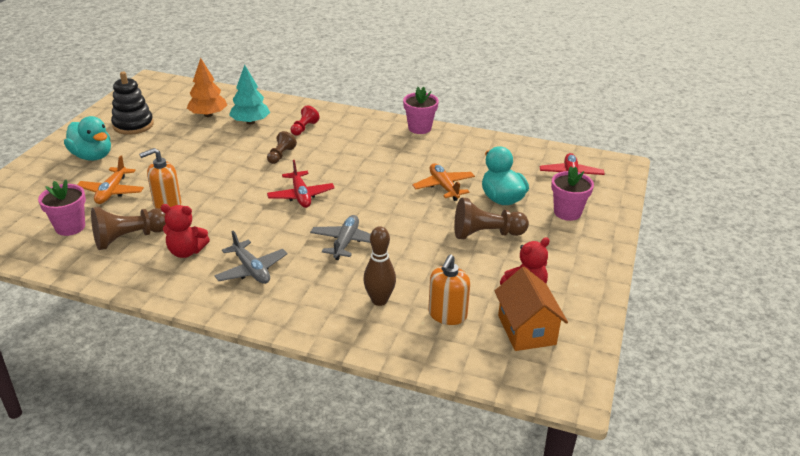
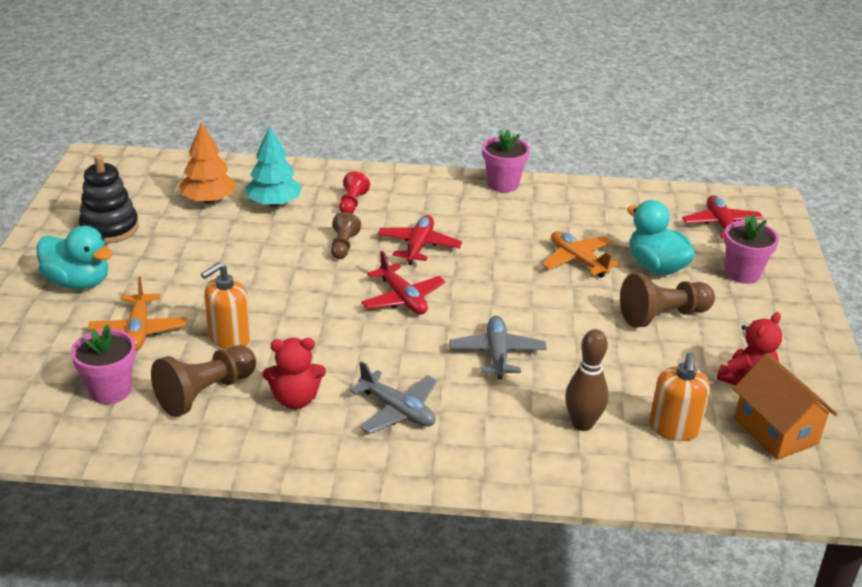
camera: 15 degrees left, 0 degrees up
(333, 162) = (419, 246): none -> red plane

